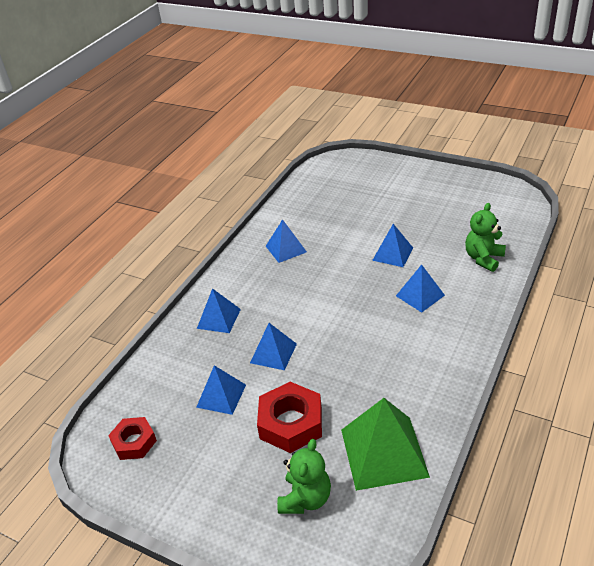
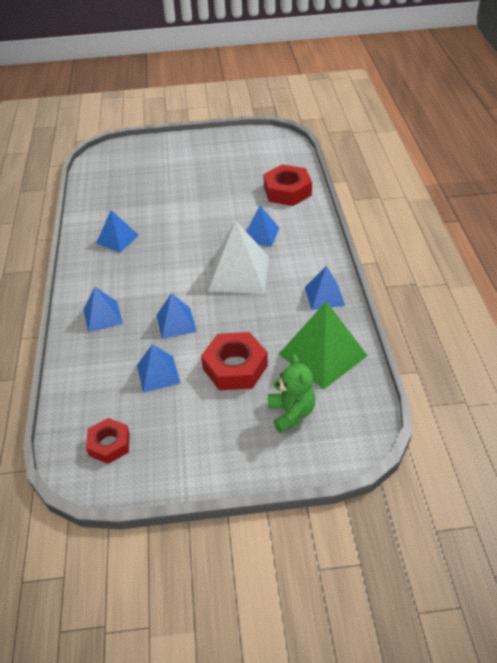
camera: 35 degrees left, 5 degrees up
(368, 328) = (239, 273): none -> white pyramid
(392, 254) = (214, 211): blue pyramid -> blue pyramid (324, 296)
(483, 258) = (287, 191): green teddy bear -> red nut

